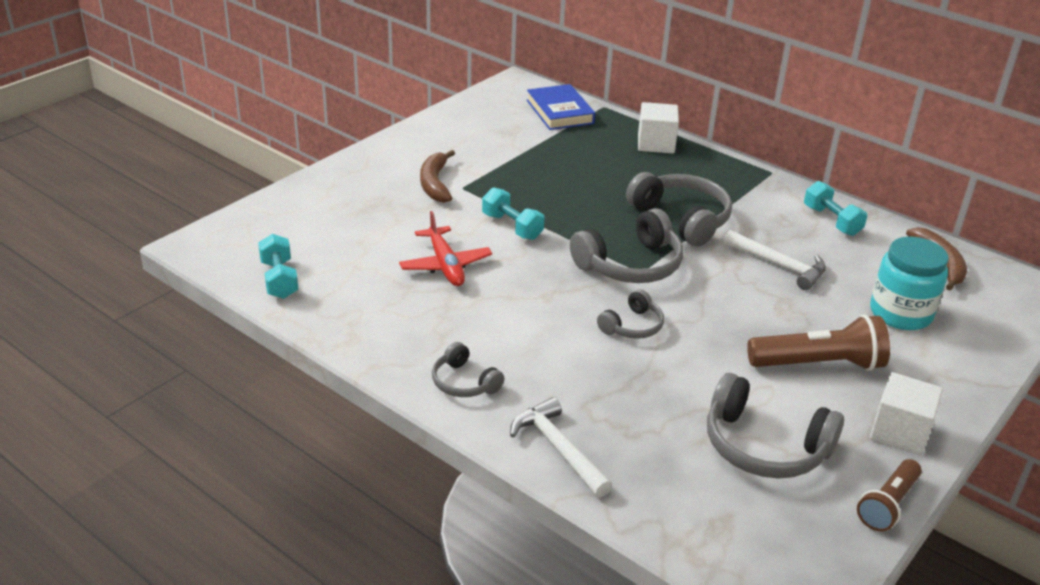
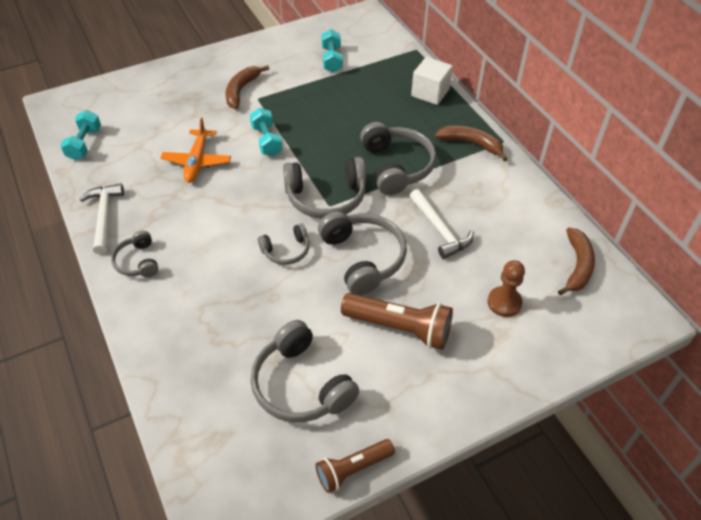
camera: 25 degrees right, 15 degrees up
(445, 265) = (197, 161): red plane -> orange plane
(558, 448) = (158, 336): white hammer -> white hammer (104, 216)
(560, 112) = (378, 47): blue book -> none
(723, 311) = (363, 258): none -> grey headphones
(741, 181) = (471, 144): none -> brown banana
(831, 221) = (516, 200): turquoise dumbbell -> turquoise dumbbell (332, 60)
(899, 432) = (414, 409): white cube -> none
(900, 313) = (504, 302): turquoise jar -> brown pawn

